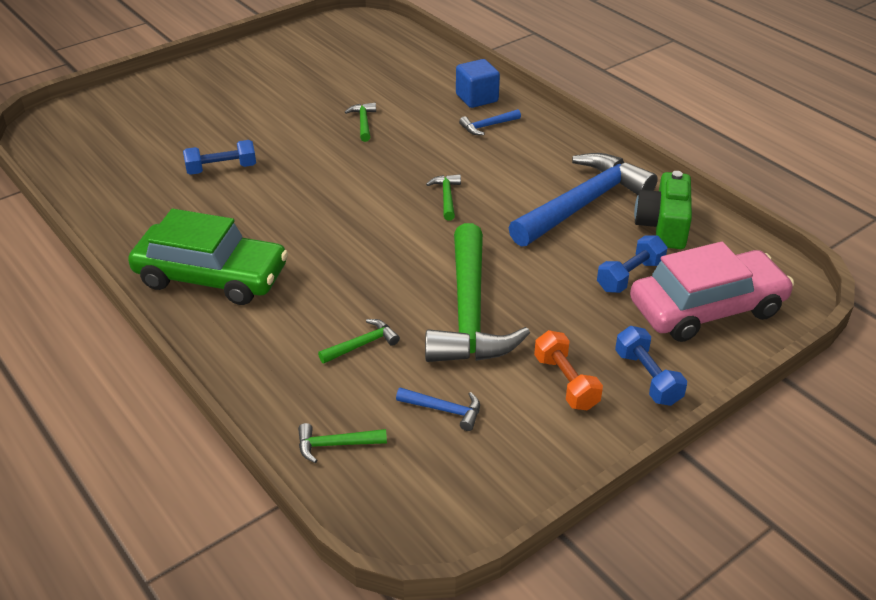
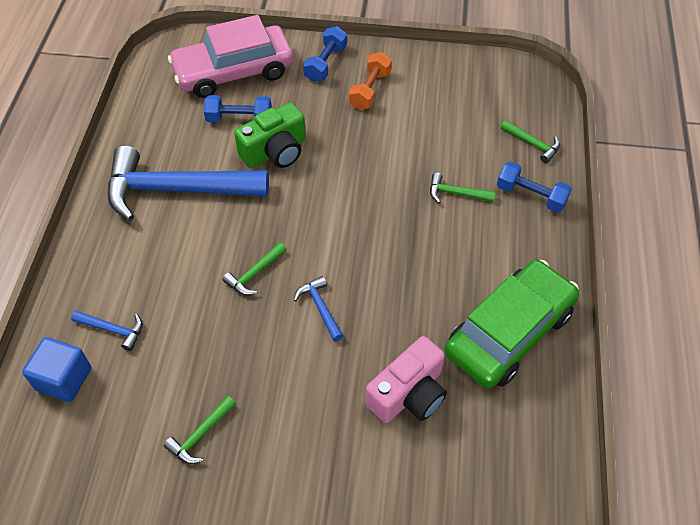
camera: 135 degrees left, 15 degrees up
(211, 276) = (509, 332): green car -> green car turned 75 degrees clockwise
(221, 169) = (394, 476): blue dumbbell -> blue dumbbell (531, 196)
(254, 204) = (409, 394): none -> pink camera
(444, 410) = (453, 121): blue hammer -> blue hammer (320, 308)
(469, 312) = (365, 167): green hammer -> none
(663, 226) = (161, 134): green camera -> green camera (275, 151)
(707, 308) = (233, 72): pink car -> pink car turned 45 degrees counterclockwise

